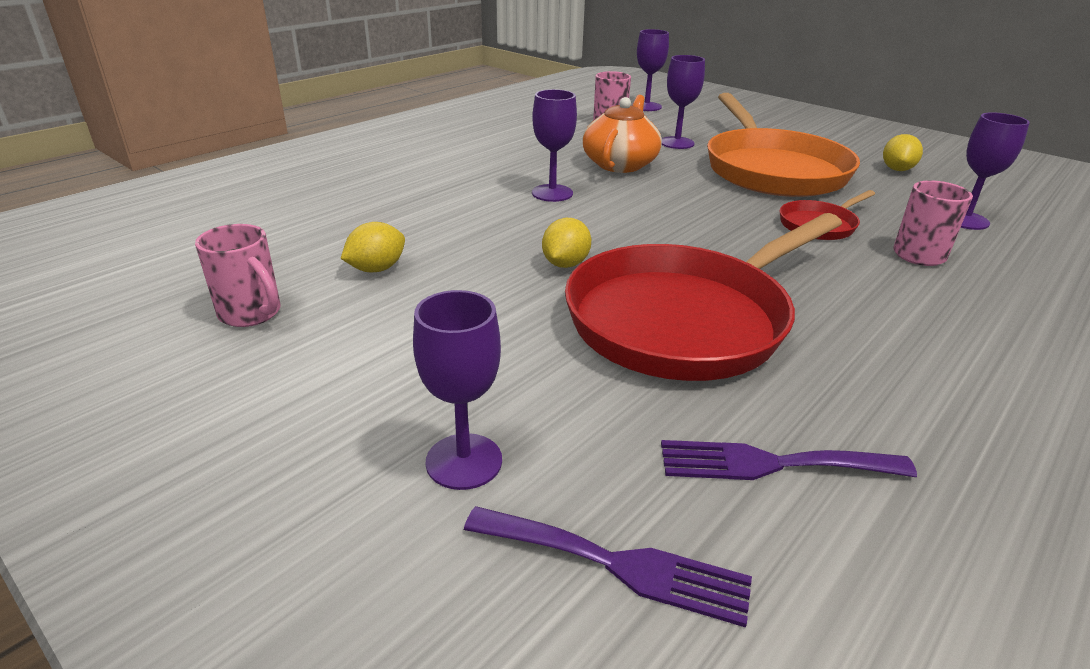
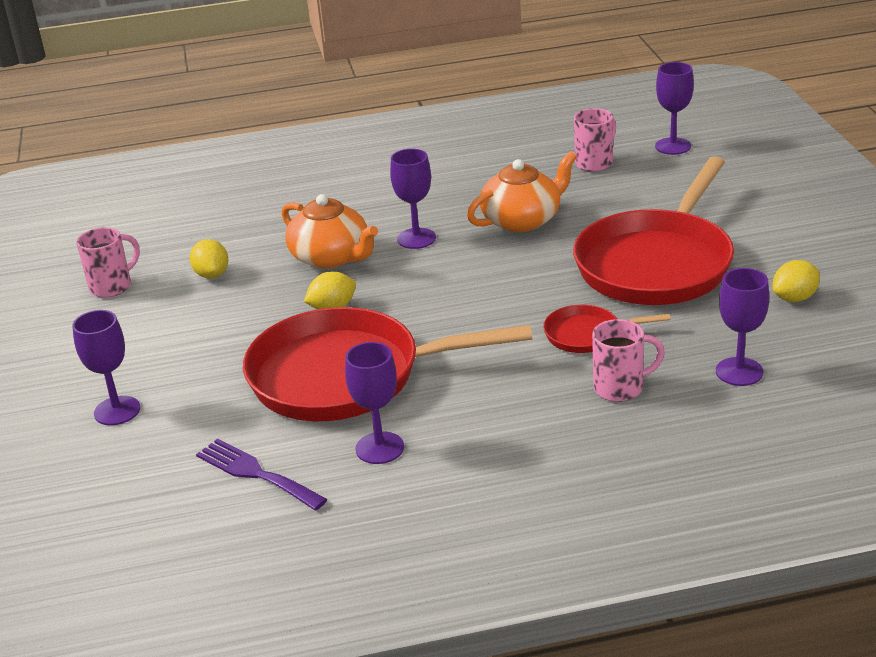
camera: 40 degrees right, 0 degrees up
(251, 314) = (112, 286): pink mug -> pink mug turned 120 degrees counterclockwise
(376, 269) = (212, 274): yellow lemon -> yellow lemon turned 75 degrees clockwise
(492, 224) = (331, 257): none -> orange teapot
(617, 564) = (121, 481): purple fork -> none
(677, 143) = (619, 206): purple goblet -> purple goblet (379, 448)
(772, 169) = (657, 263): orange pan -> red pan

